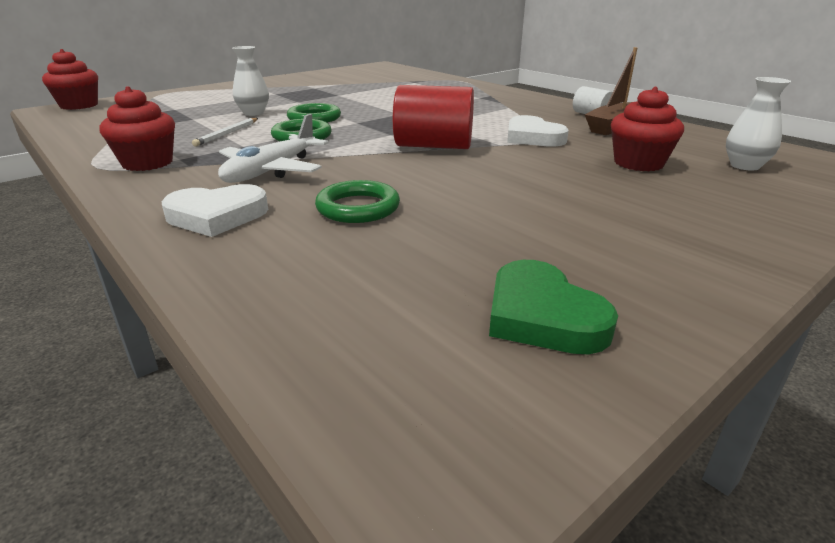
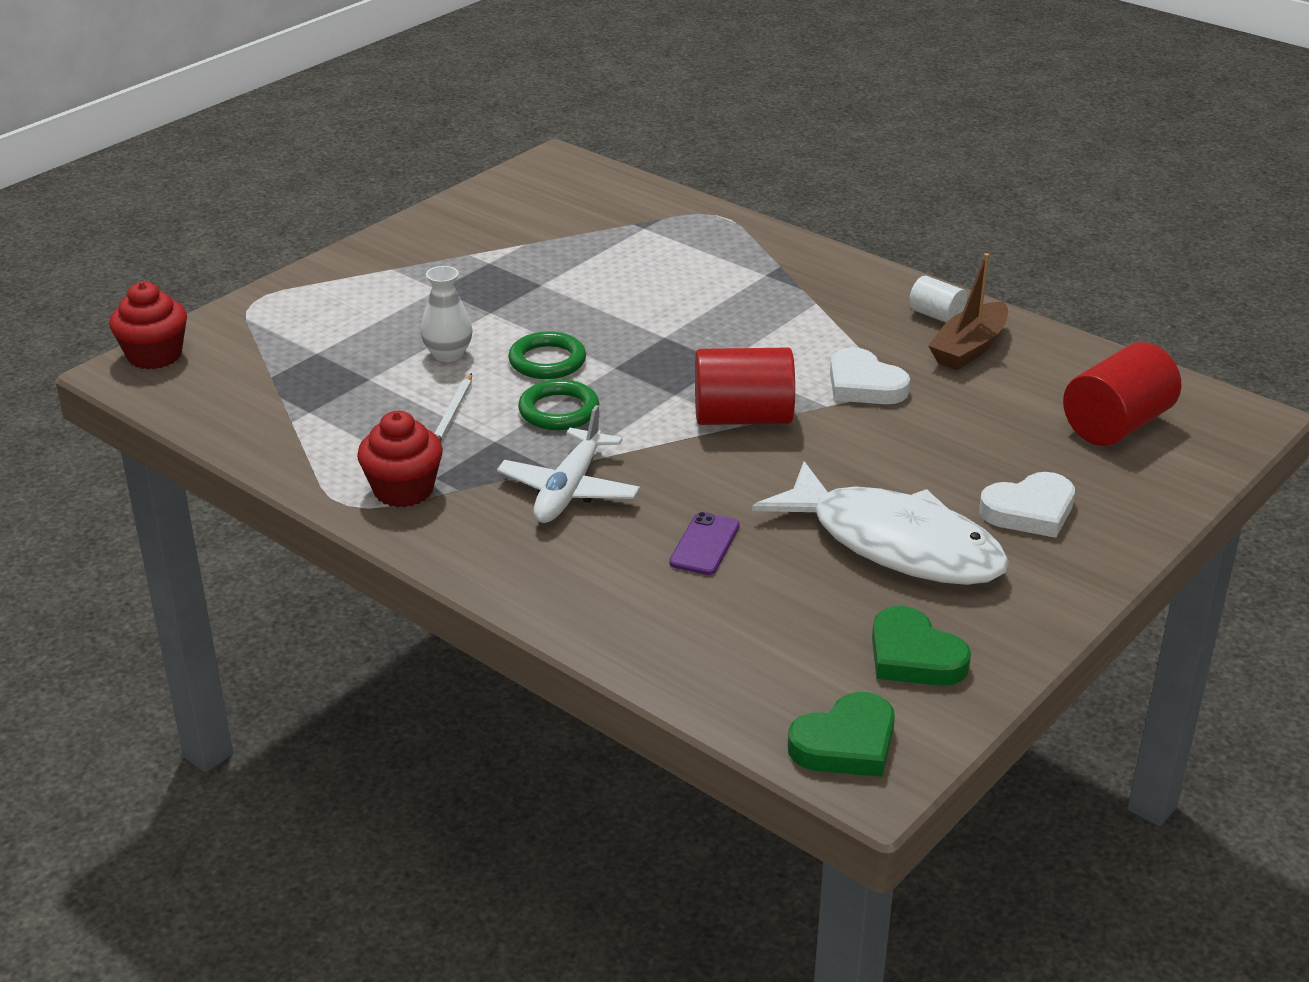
camera: 10 degrees left, 5 degrees up
(217, 216) = (564, 573): white heart -> white heart (1029, 511)
(358, 208) = (704, 544): green ring -> purple phone
(419, 418) = (846, 743): none -> green heart
(539, 221) = (895, 544): none -> white fish
(638, 163) = (996, 432): red cupcake -> none
(745, 166) = (1116, 425): white vase -> red cylinder

